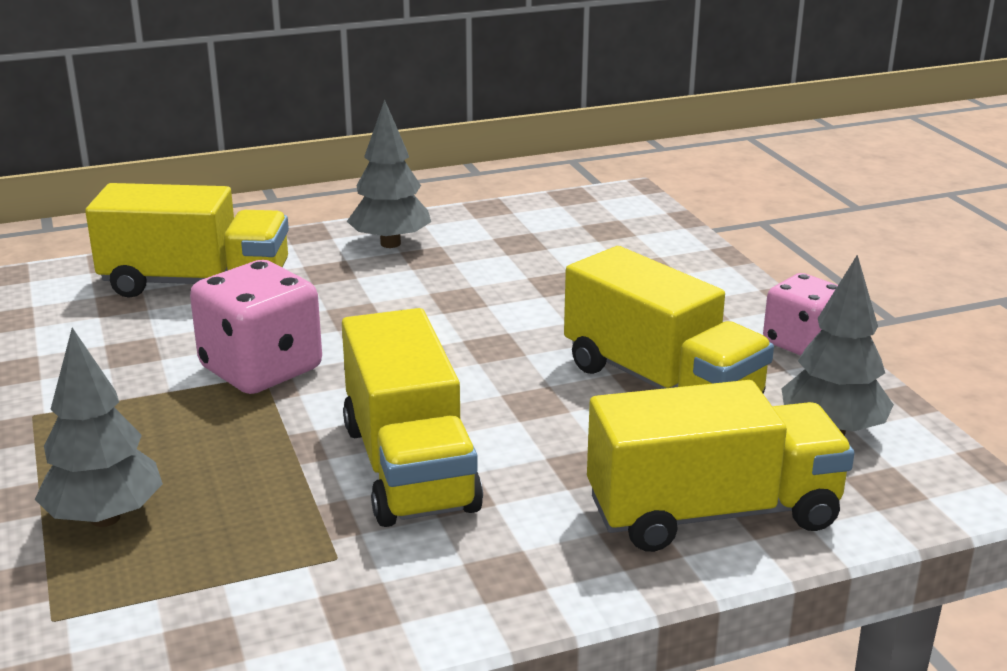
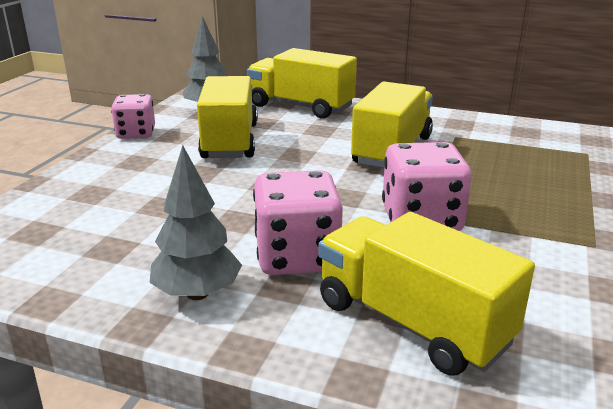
camera: 140 degrees left, 0 degrees up
(105, 518) = (555, 177): grey tree -> none
(349, 291) = (297, 257): none -> pink dice

